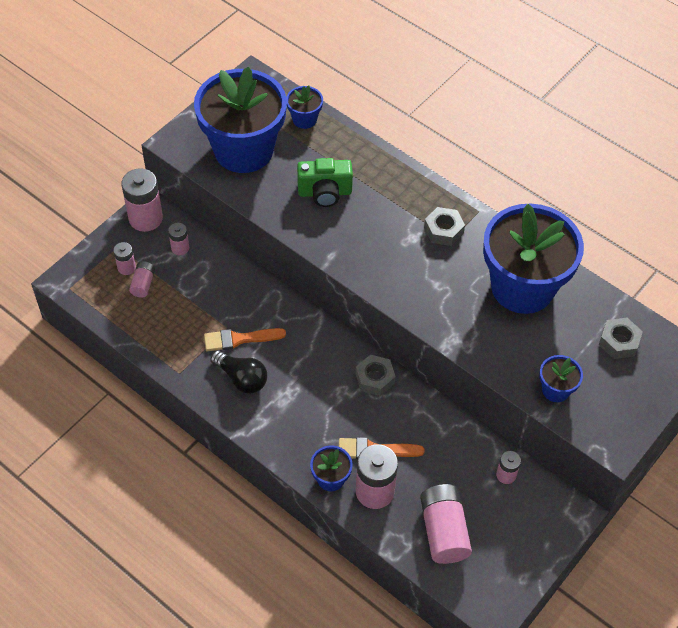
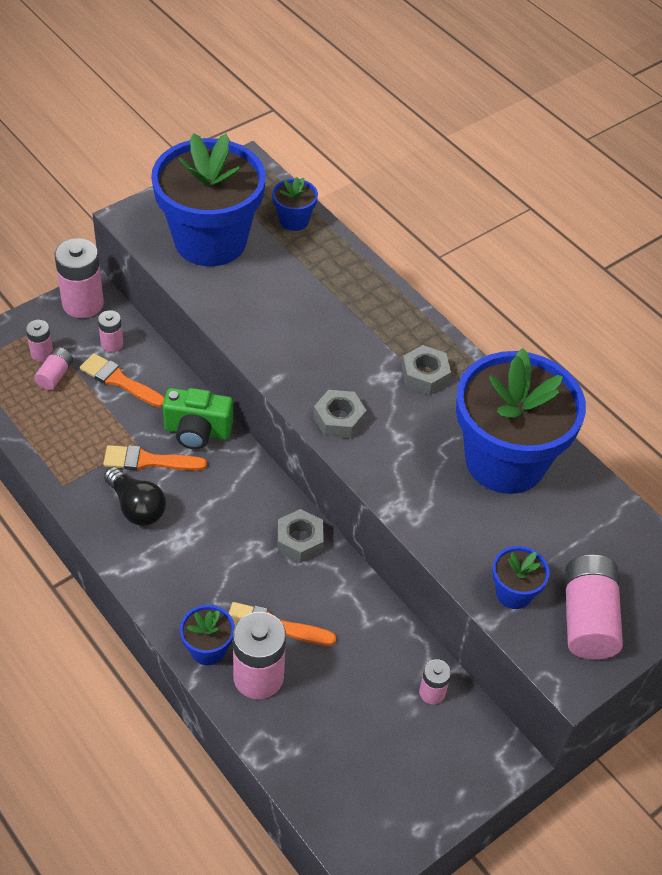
camera: 10 degrees right, 5 degrees down
(195, 278) = (119, 380): none -> orange brush
(325, 192) = (292, 305): green camera -> green camera (197, 431)
(443, 531) = (331, 745): pink battery -> pink battery (587, 619)
(619, 342) = (612, 551): grey nut -> grey nut (339, 419)

